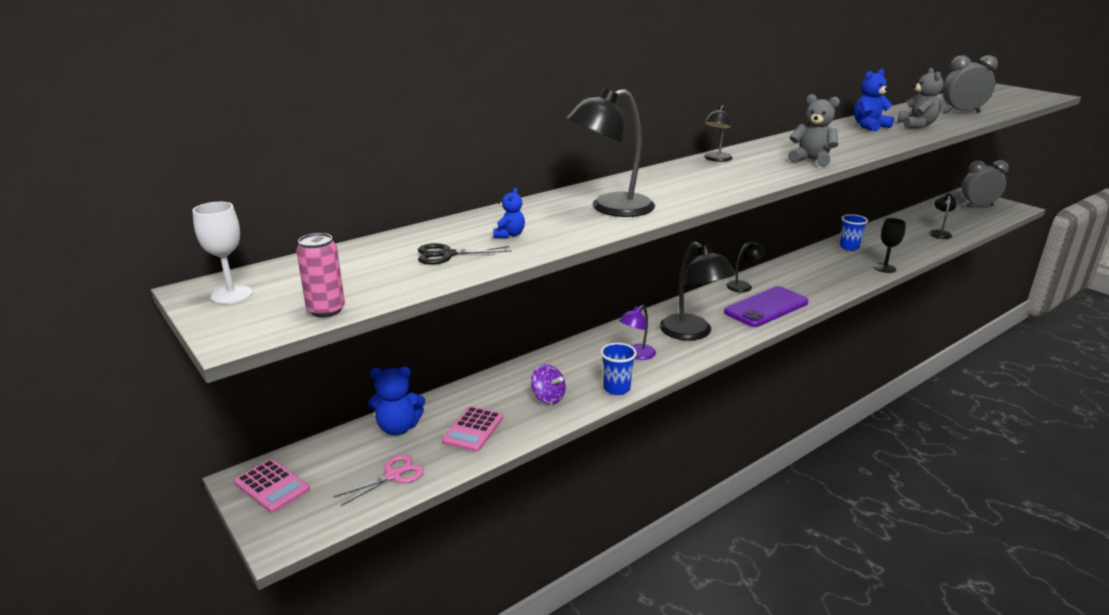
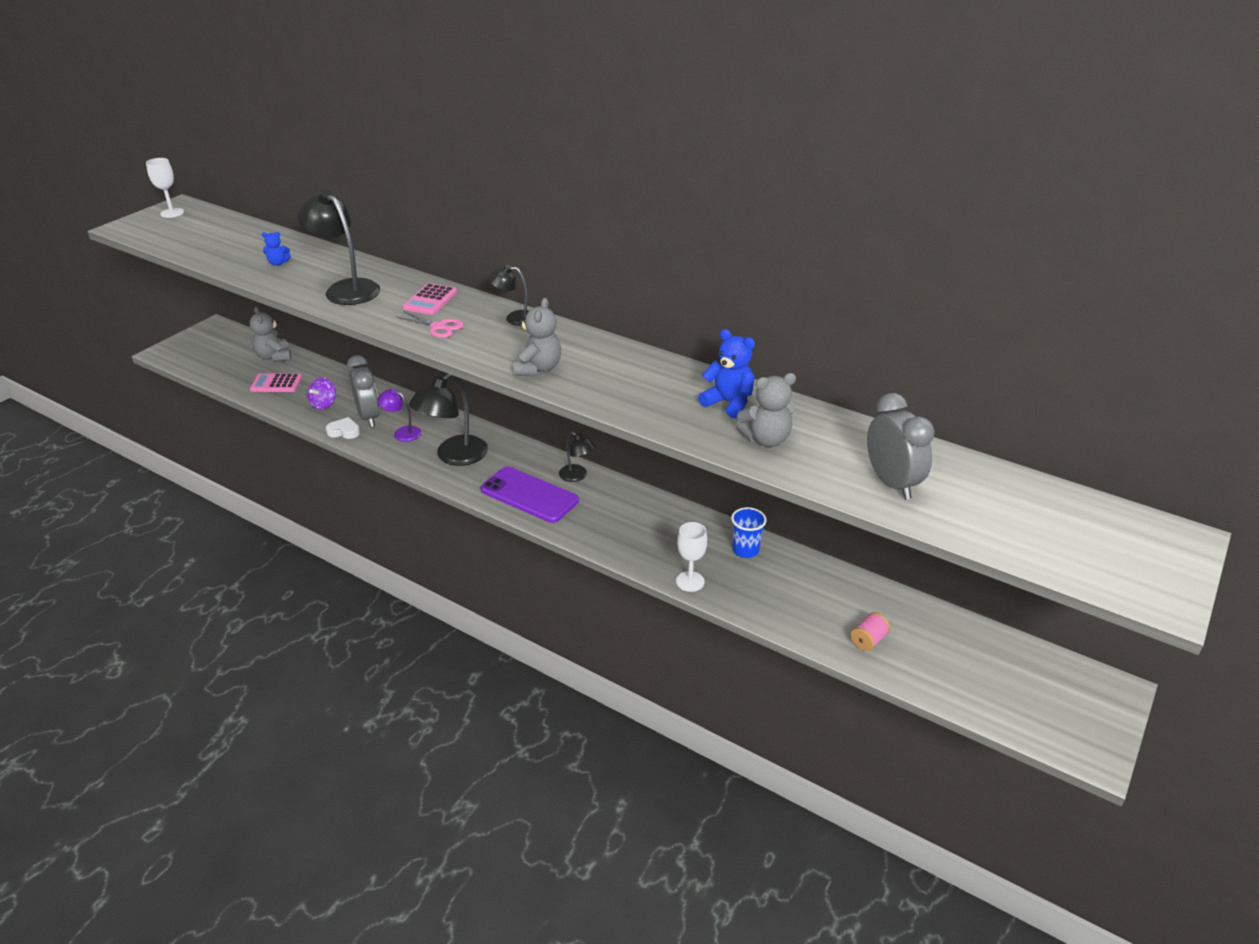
camera: 70 degrees right, 10 degrees up
(272, 486) = (208, 335): pink calculator -> pink calculator (430, 300)
(326, 310) = (151, 239): pink can -> none
(393, 475) = (221, 369): pink scissors -> pink scissors (438, 327)
(398, 428) = (274, 357): blue teddy bear -> grey teddy bear
(446, 255) = (238, 251): black scissors -> none
(616, 388) = (344, 431): blue cup -> white heart
(884, 268) = (690, 581): black goblet -> white goblet
(939, 233) = (868, 640): black lamp -> pink spool
(978, 206) = (1052, 698): grey clock -> grey clock (369, 417)

